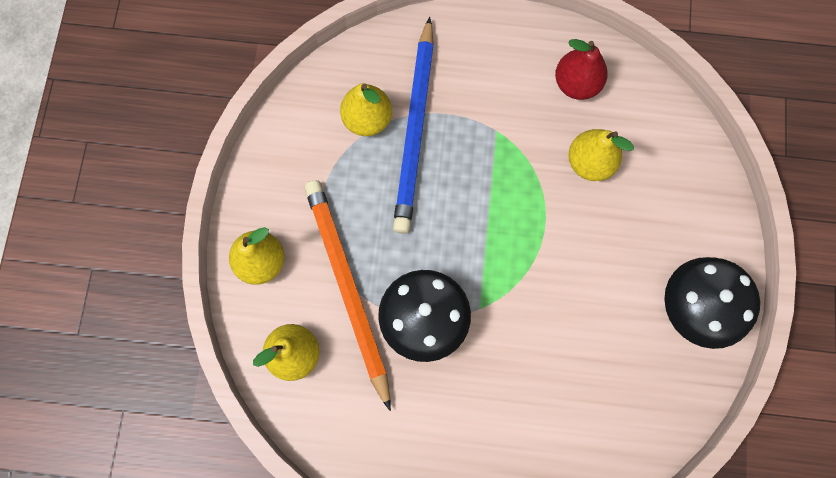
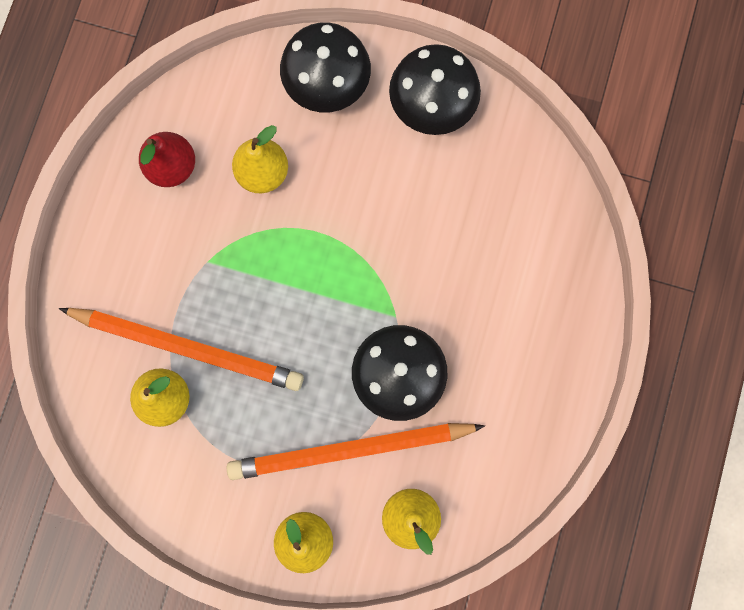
camera: 80 degrees left, 5 degrees up
(415, 129) = (187, 348): blue pencil -> orange pencil
(690, 205) = (327, 85): none -> black mushroom

